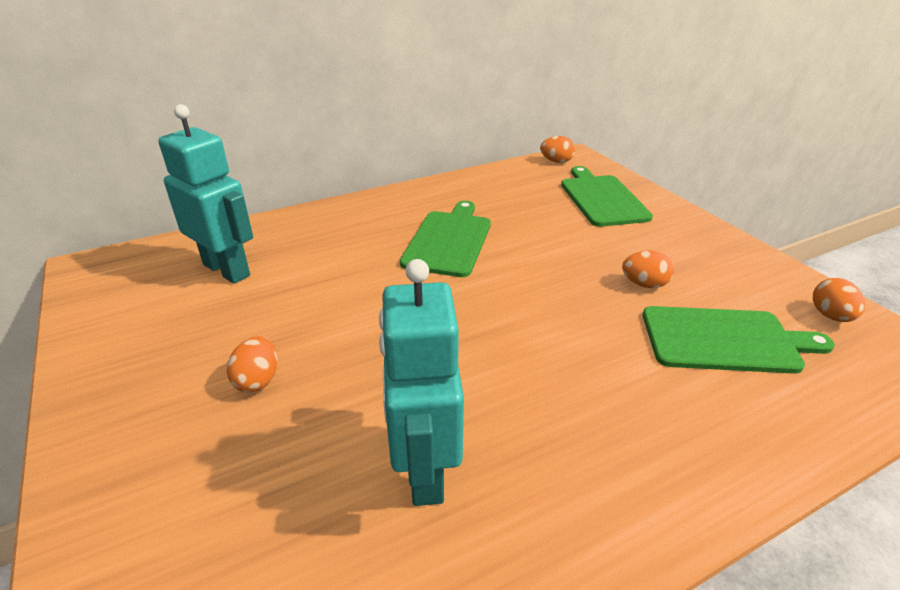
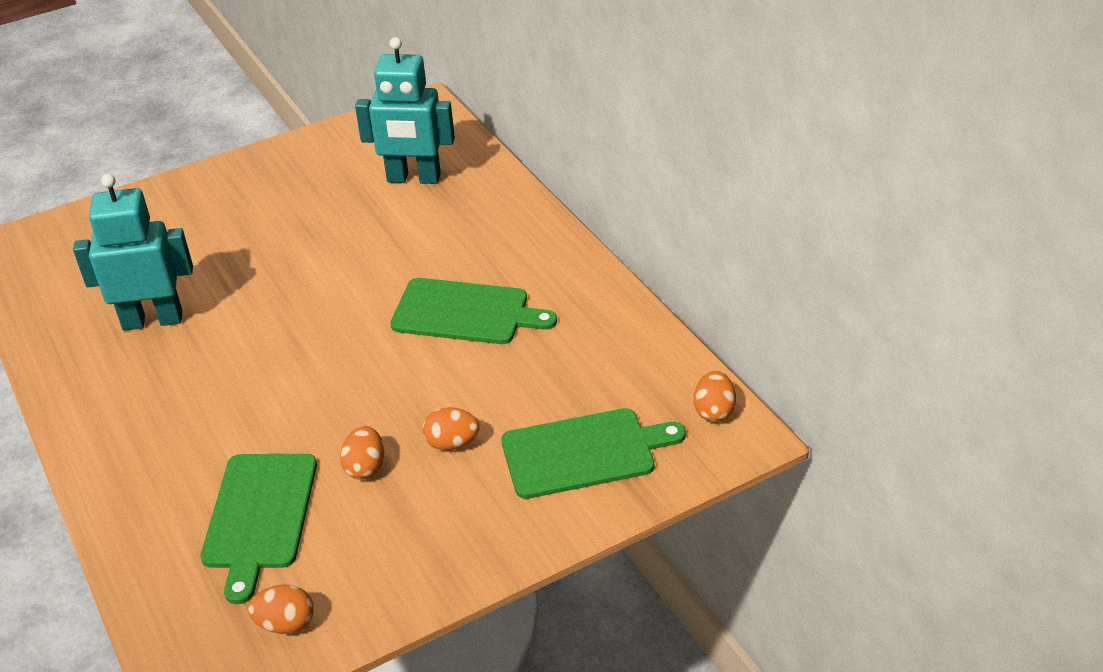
camera: 90 degrees right, 5 degrees up
(227, 270) = (413, 179): turquoise robot -> turquoise robot turned 60 degrees clockwise
(258, 380) = (258, 229): orange egg -> orange egg (452, 443)

